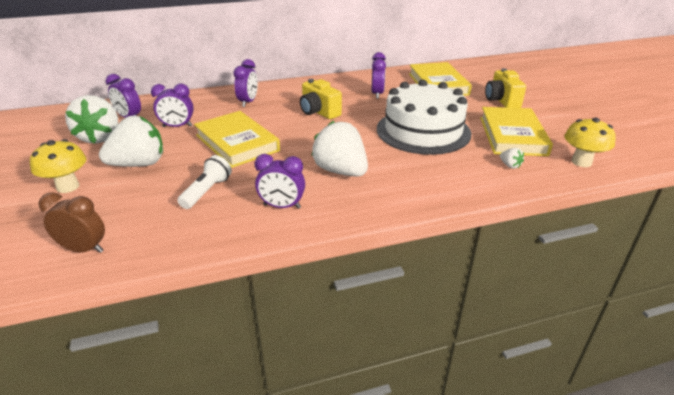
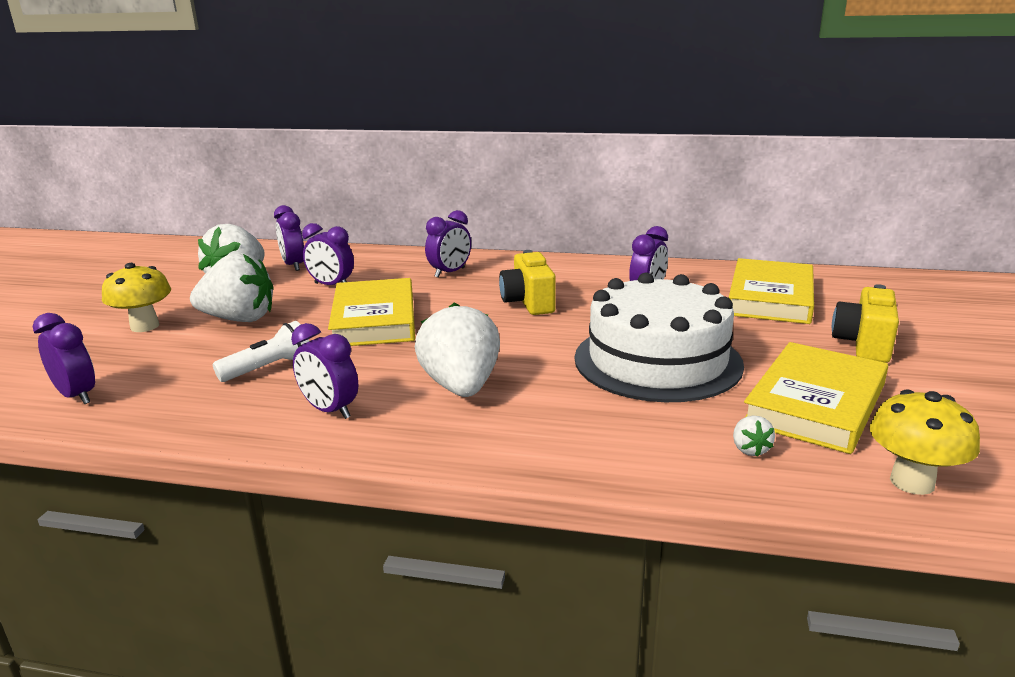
camera: 30 degrees right, 10 degrees down
(84, 249) = (77, 396): brown clock -> purple clock

